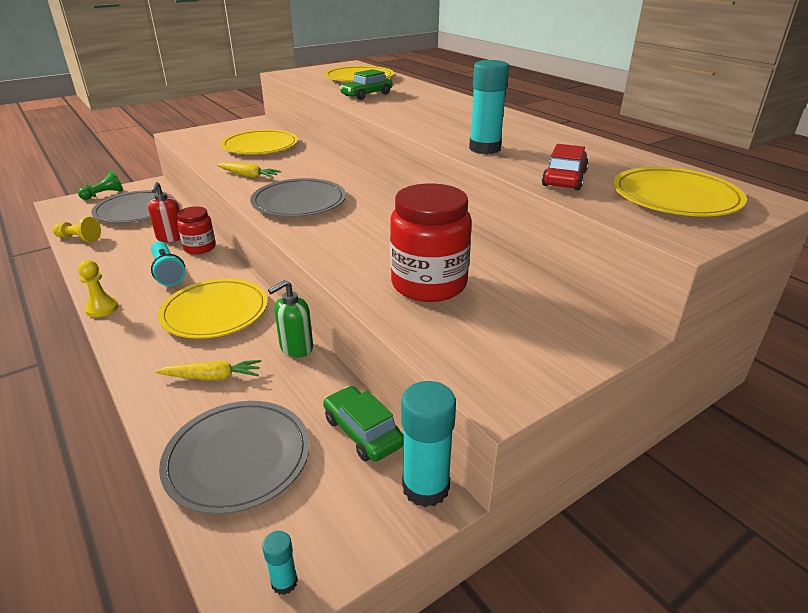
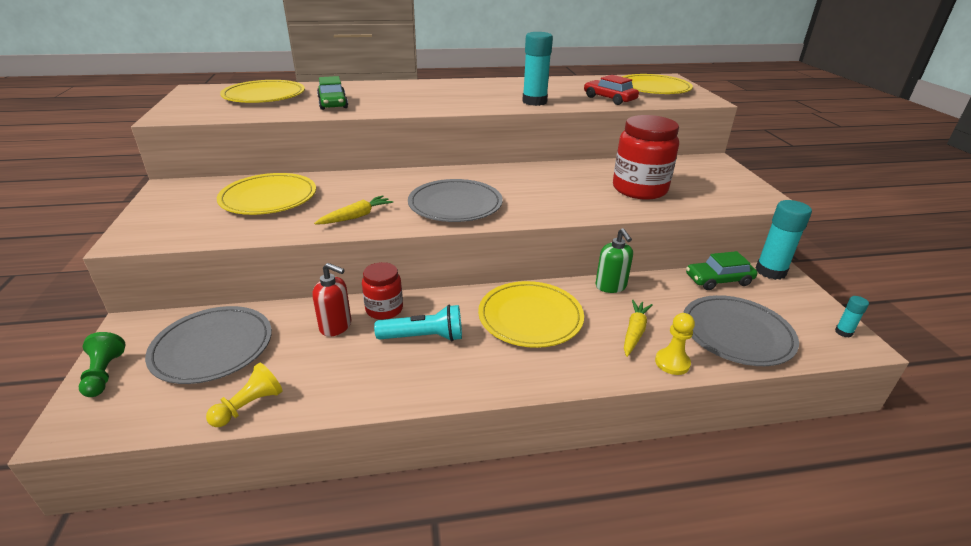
camera: 65 degrees left, 0 degrees up
(102, 308) = (472, 391): yellow pawn -> yellow pawn (672, 363)

